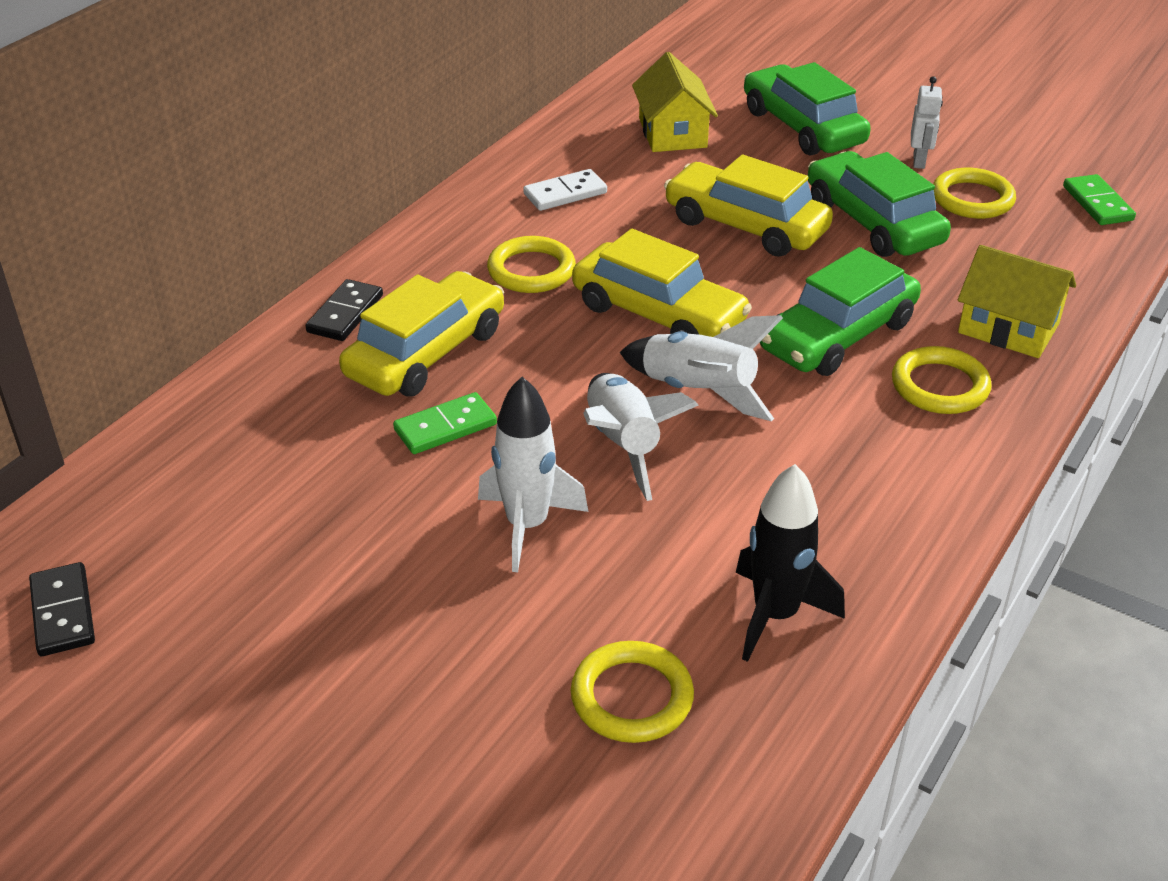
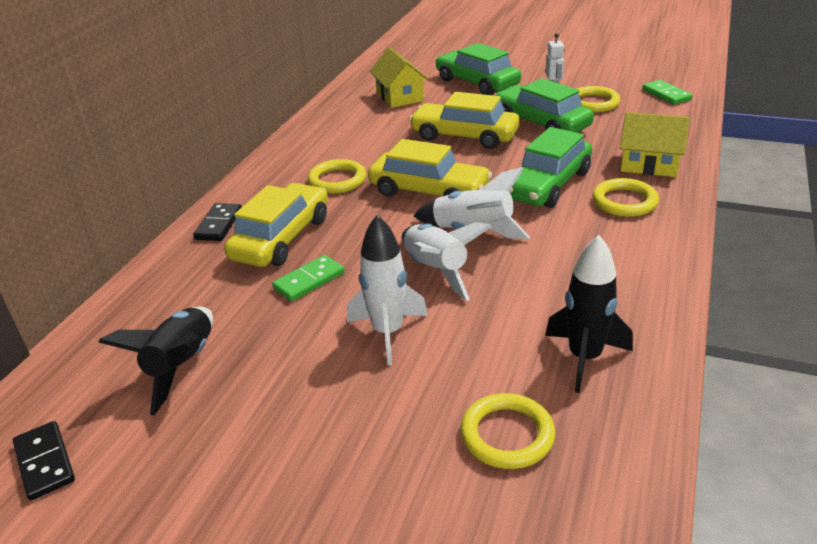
camera: 10 degrees left, 5 degrees down
(251, 518) = (182, 365): none -> black rocket
(565, 194) = (344, 136): white domino -> none

